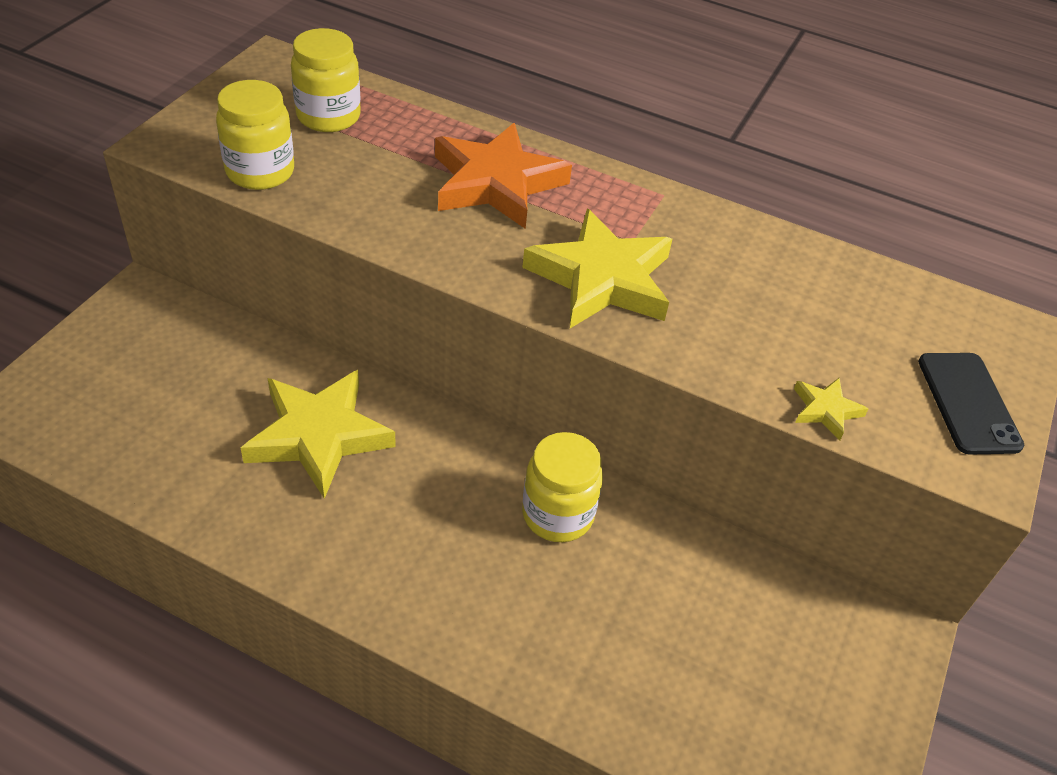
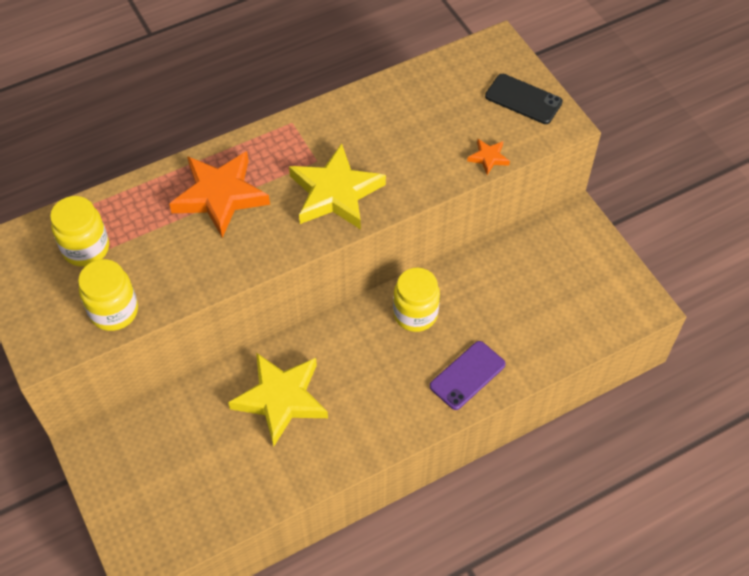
camera: 50 degrees left, 10 degrees up
(510, 630) = (467, 375): none -> purple phone
(825, 410) = (488, 158): yellow star -> orange star

